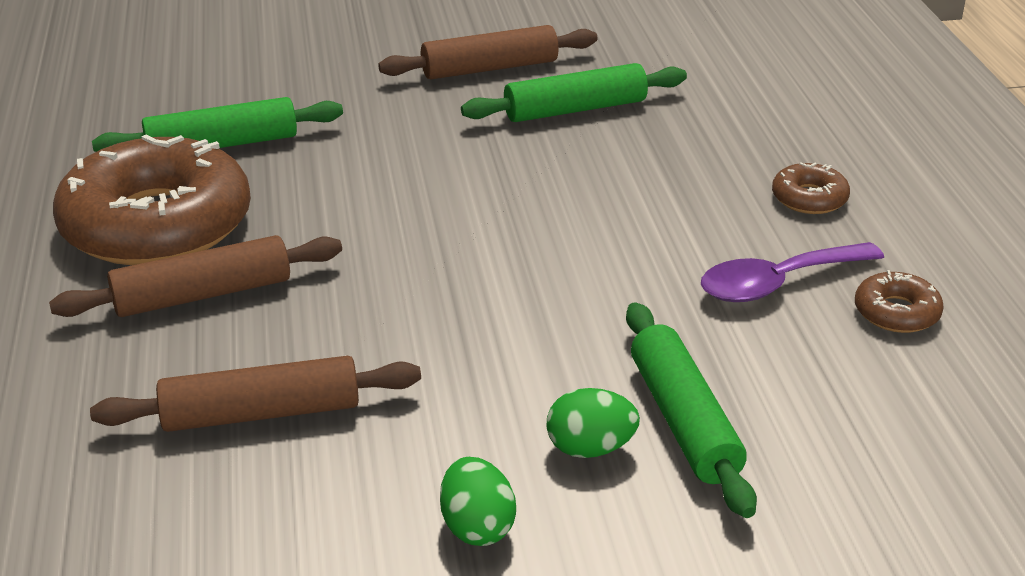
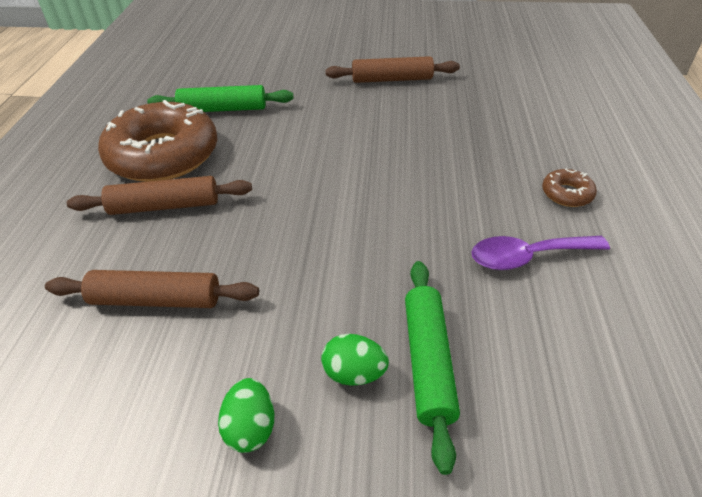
camera: 15 degrees right, 10 degrees up
(575, 109) = (433, 111): green rolling pin -> none
(896, 312) = (609, 296): brown donut -> none

